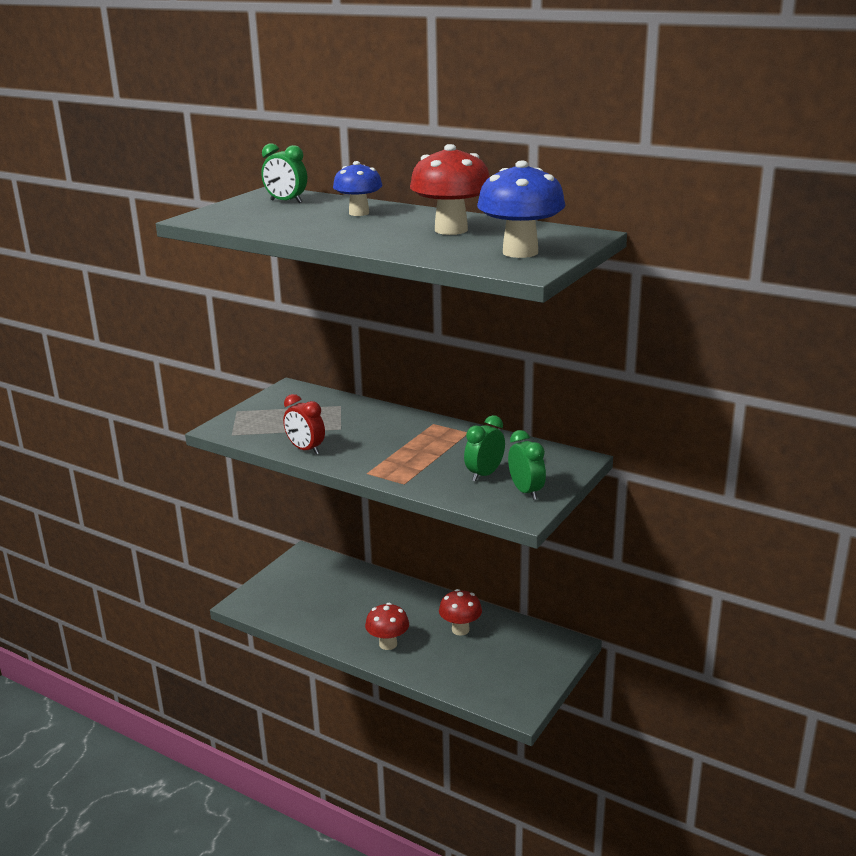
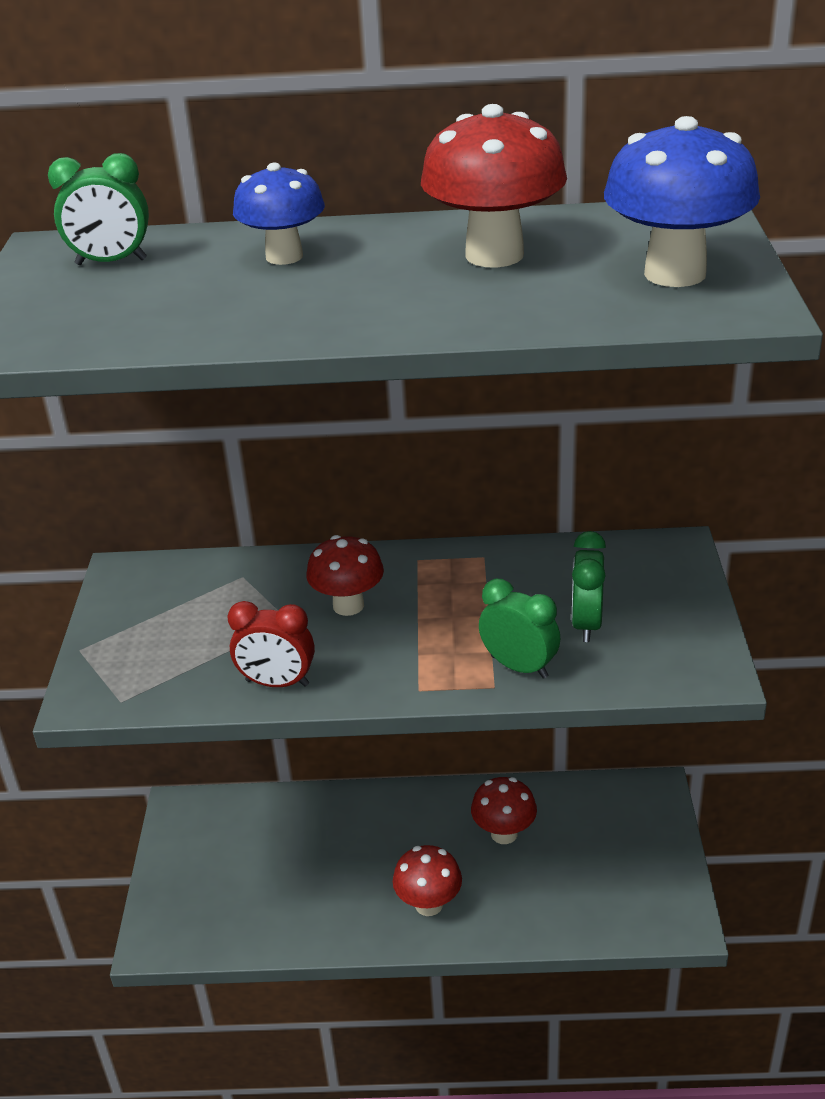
camera: 30 degrees left, 10 degrees up
(375, 431) = (348, 605): none -> red mushroom
(526, 491) = (672, 631): green clock -> green clock (519, 667)

